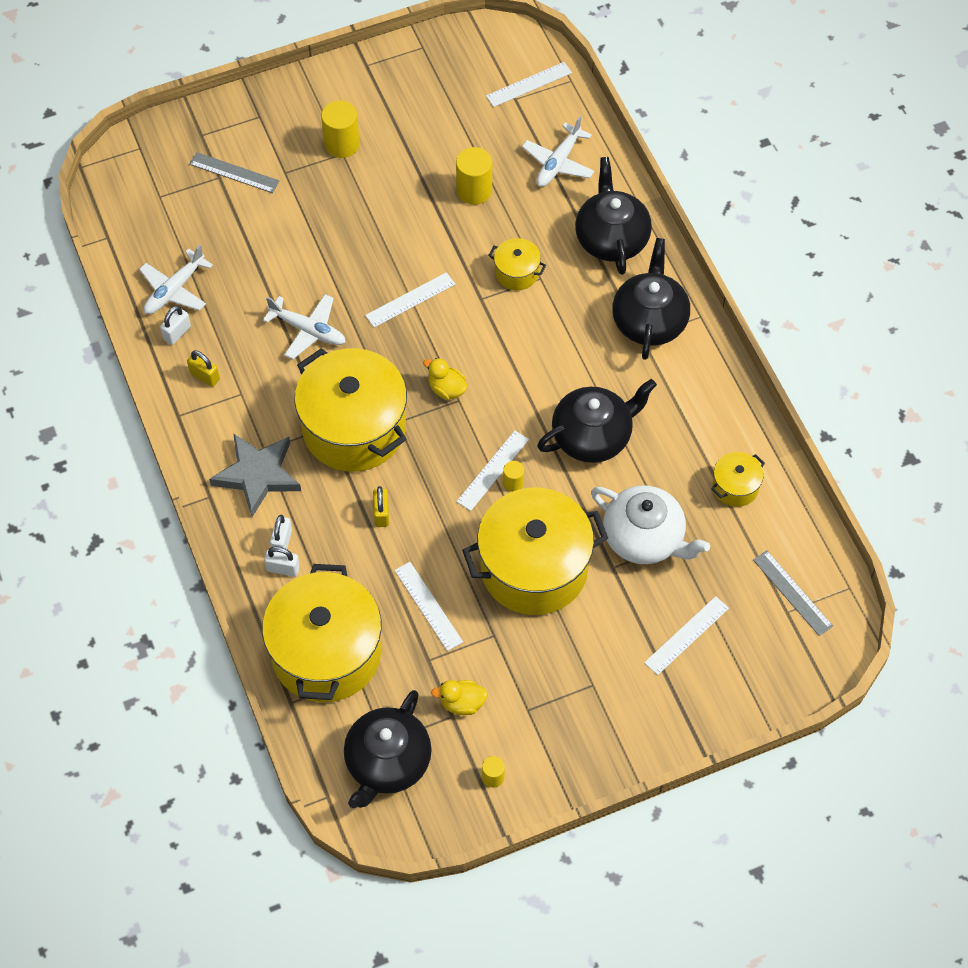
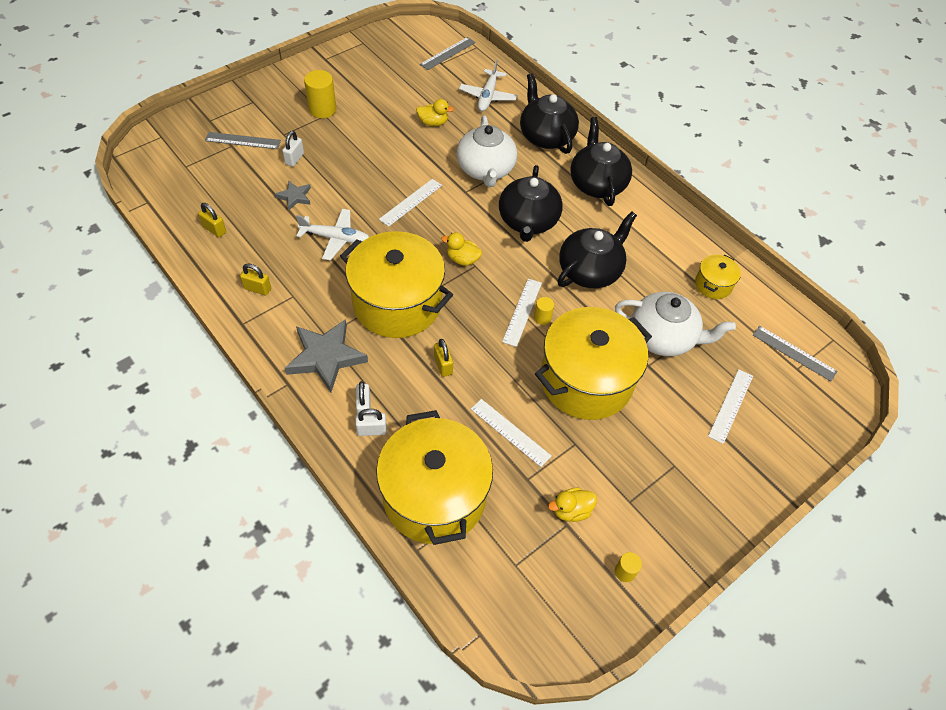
camera: 20 degrees left, 5 degrees down
(174, 290) = (214, 229): white plane -> yellow padlock
(177, 333) = (225, 261): white padlock -> white padlock (294, 159)
(276, 264) = (295, 197): none -> grey star
(387, 762) = (525, 584): black teapot -> black teapot (528, 221)
(474, 190) = (433, 123): yellow cylinder -> yellow duck
(517, 273) = (485, 170): yellow pot -> white teapot
(529, 84) = (448, 53): white ruler -> grey ruler

